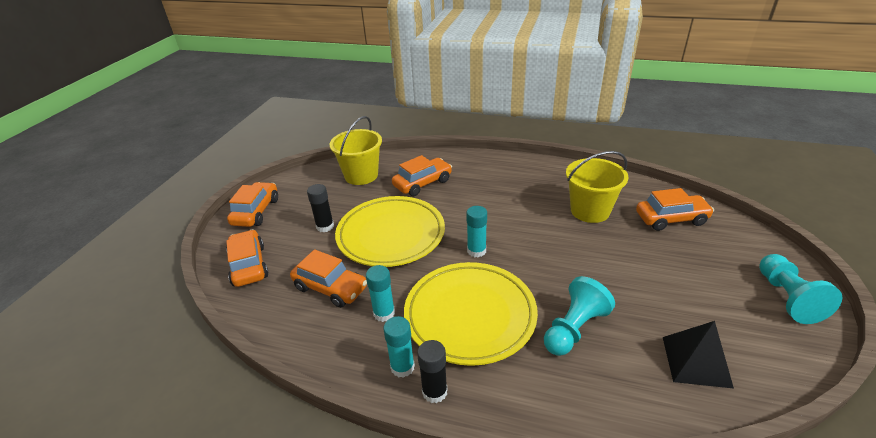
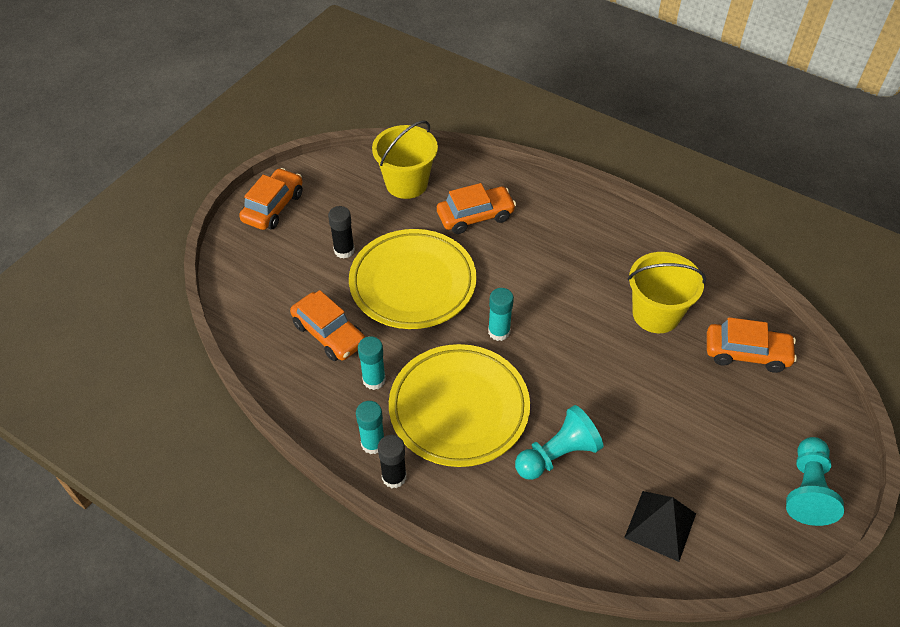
camera: 15 degrees right, 15 degrees up
(249, 265) = (252, 280): orange car -> none

